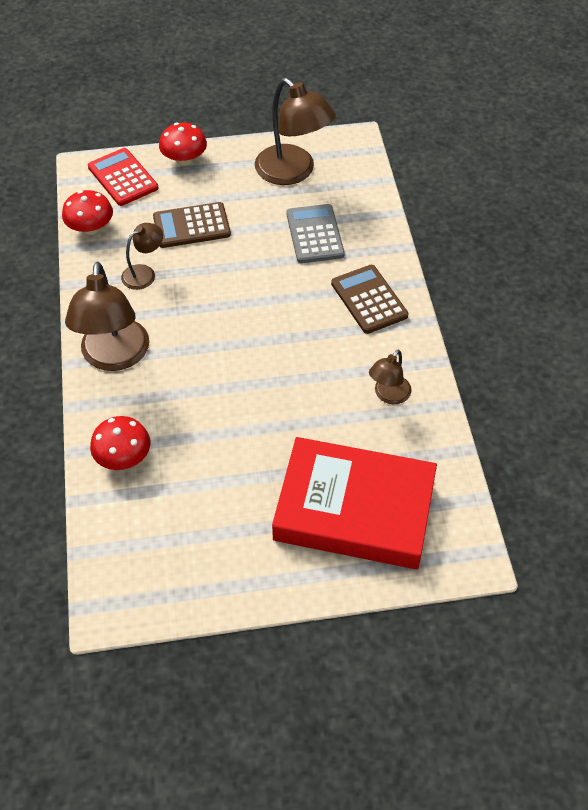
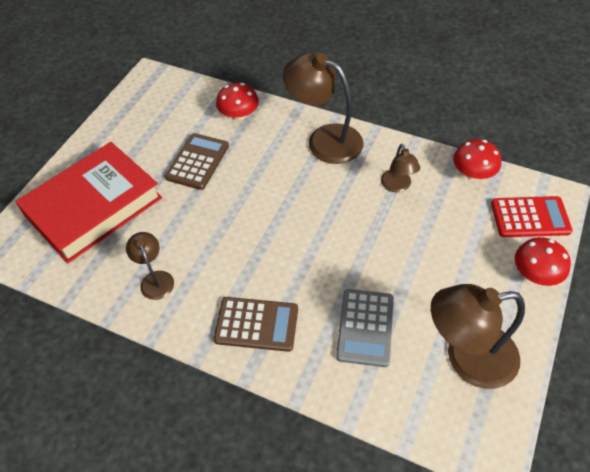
camera: 125 degrees right, 0 degrees up
(191, 226) = (435, 239): brown calculator -> brown calculator (198, 161)
(315, 234) = (365, 327): grey calculator -> grey calculator turned 75 degrees clockwise

